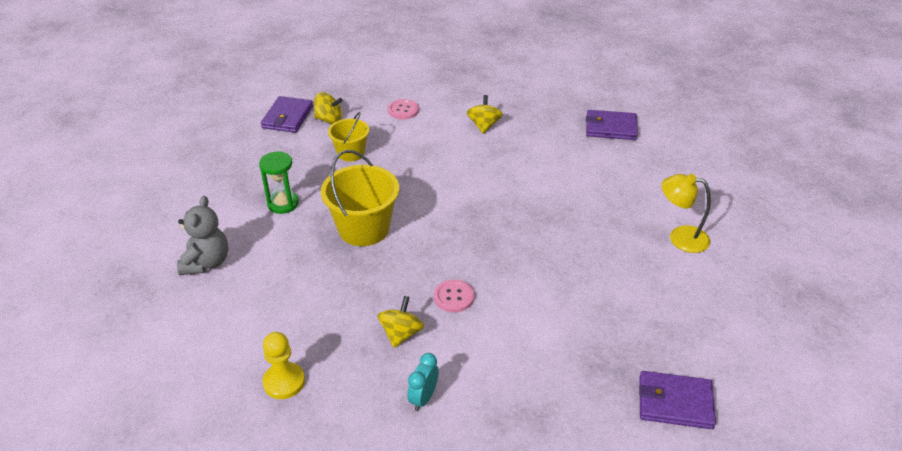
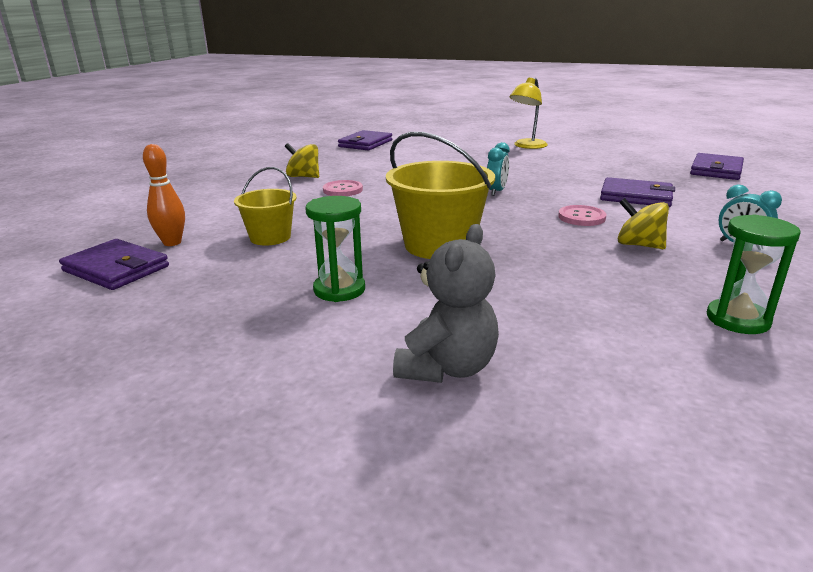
camera: 70 degrees left, 15 degrees down
(206, 262) = (447, 368): grey teddy bear -> grey teddy bear turned 90 degrees clockwise
(284, 382) = (737, 319): yellow pawn -> green hourglass
(329, 120) = (172, 243): yellow spinning top -> orange bowling pin
(403, 110) = (219, 204): pink button -> pink button (342, 190)
(500, 238) = (496, 191): none -> turquoise clock
(531, 331) = (636, 196): none -> purple wallet

